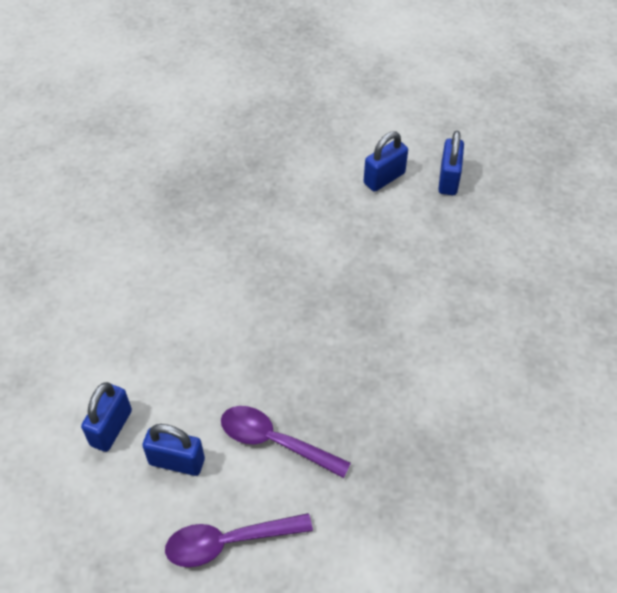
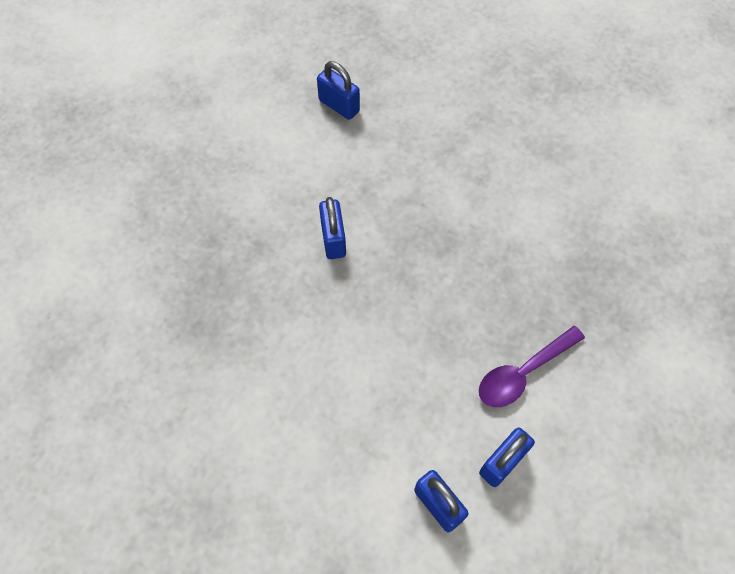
camera: 60 degrees left, 10 degrees up
(229, 542) = (598, 455): purple spoon -> none
(384, 178) = (304, 149): blue padlock -> blue padlock (333, 239)

